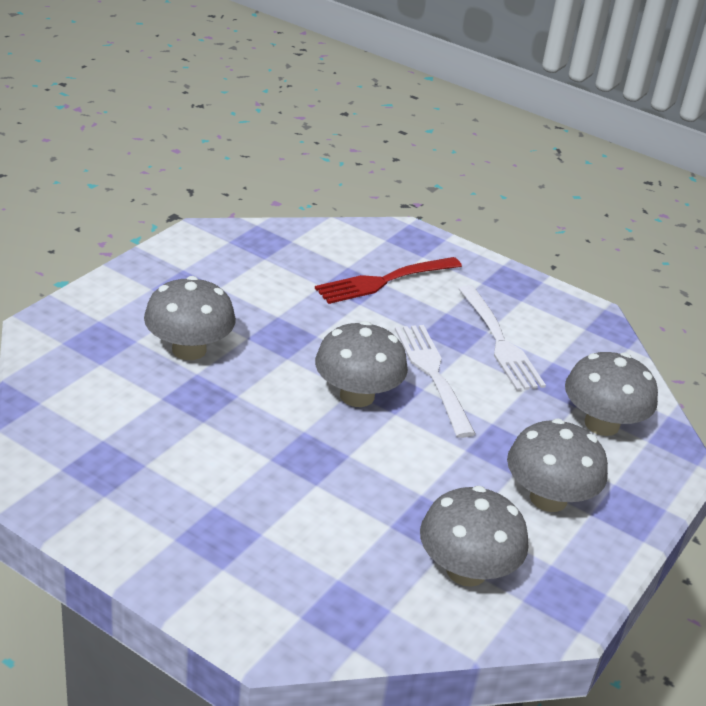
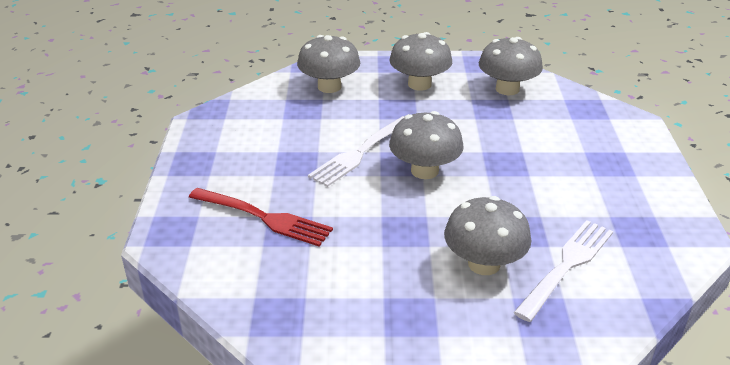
camera: 120 degrees left, 0 degrees up
(499, 341) = (285, 142): white fork -> white fork (566, 267)

